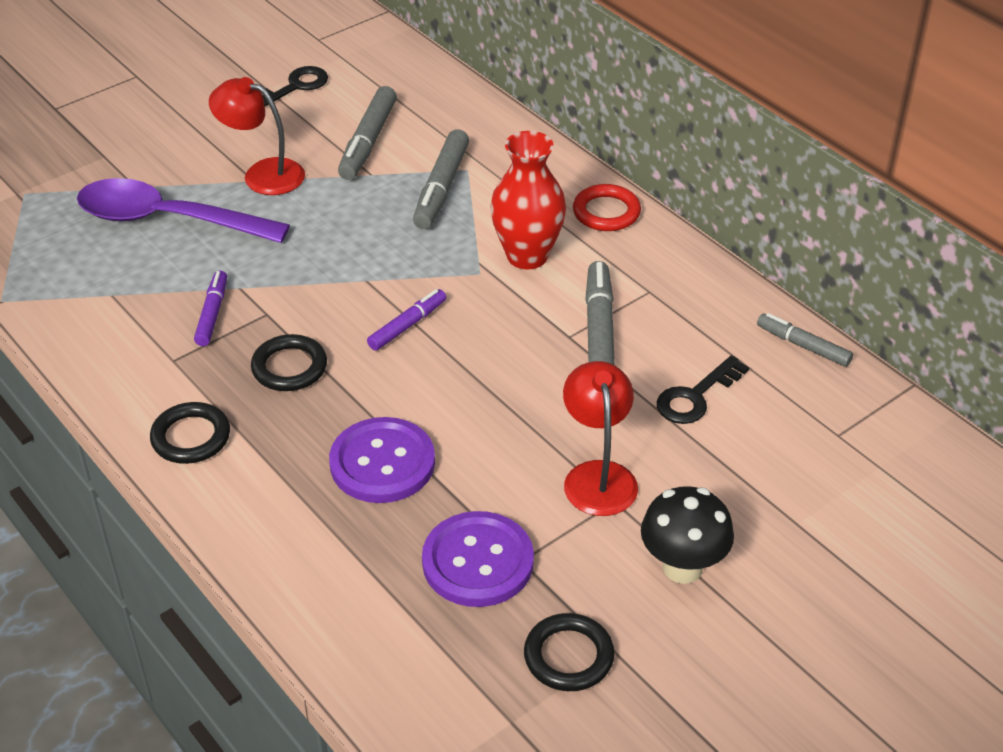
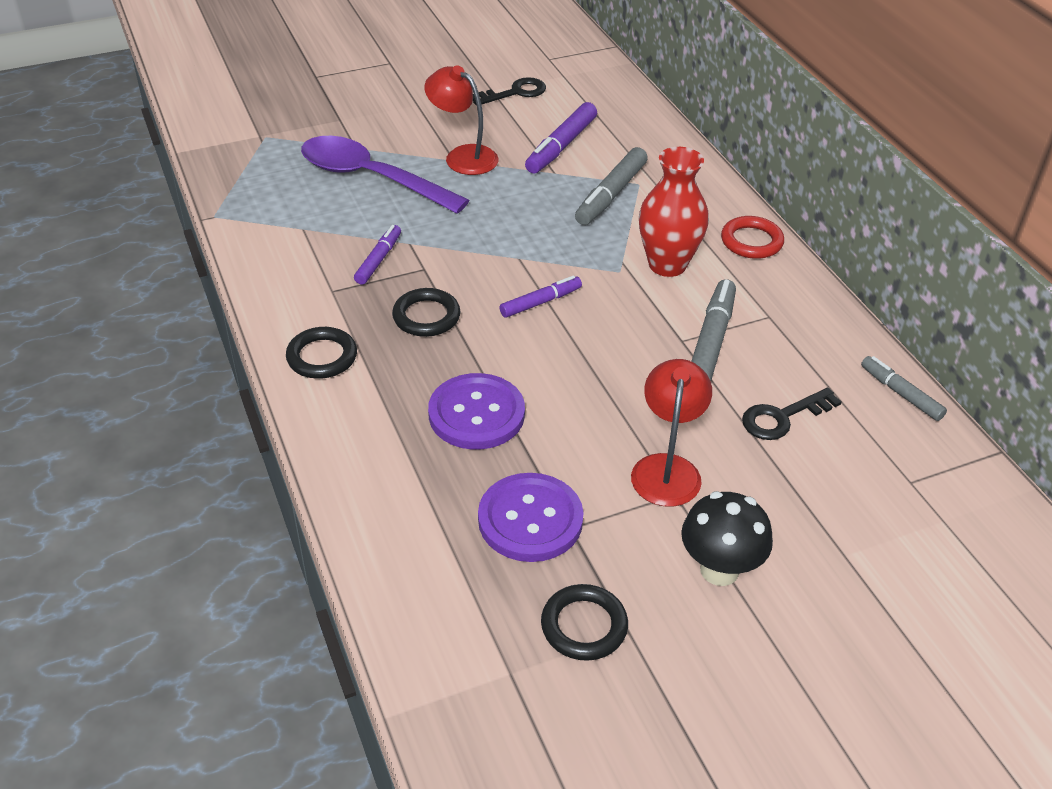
camera: 15 degrees right, 0 degrees up
(368, 142) = (561, 146): grey marker -> purple marker

